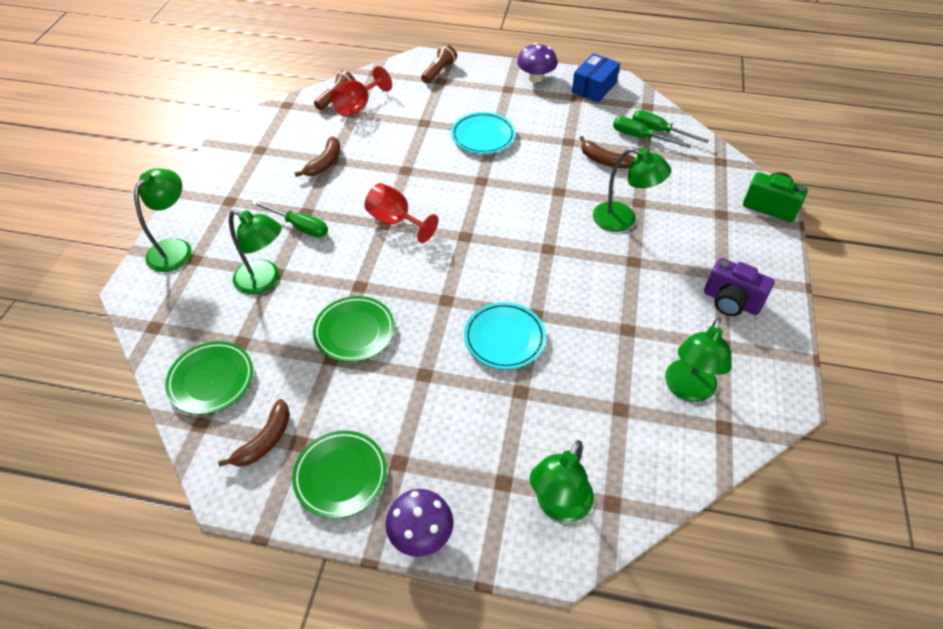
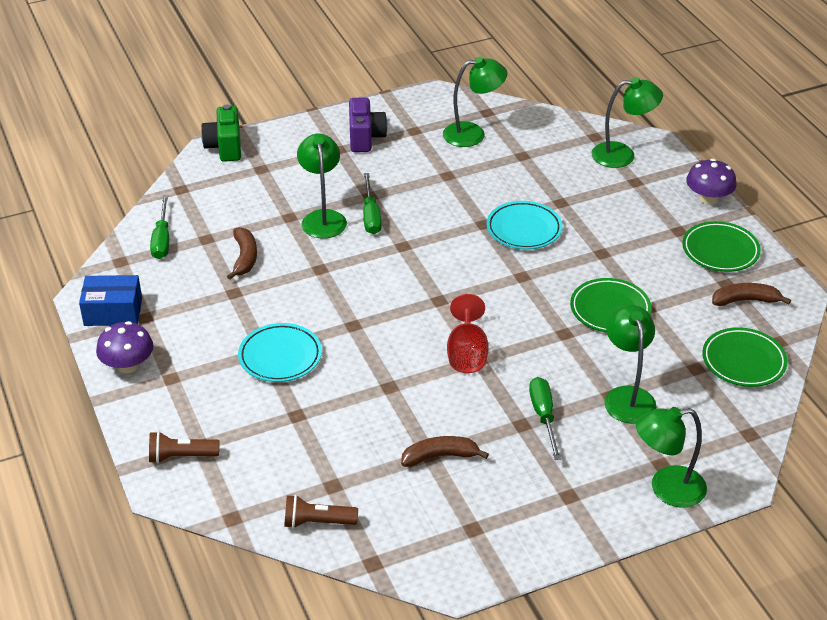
camera: 125 degrees left, 10 degrees down
(358, 106) = (316, 491): red goblet -> none
(640, 137) = (183, 248): green screwdriver -> green screwdriver (371, 216)

